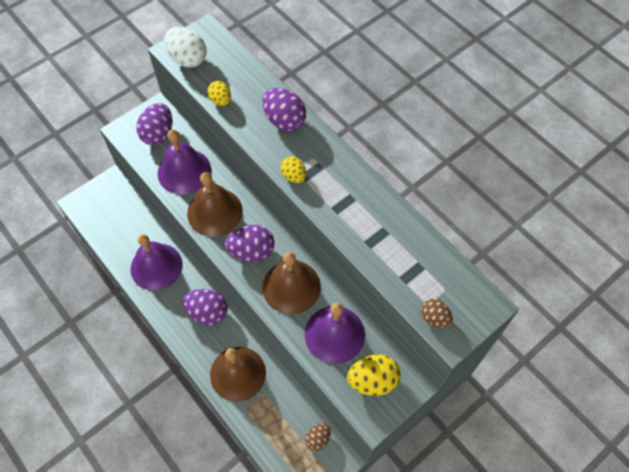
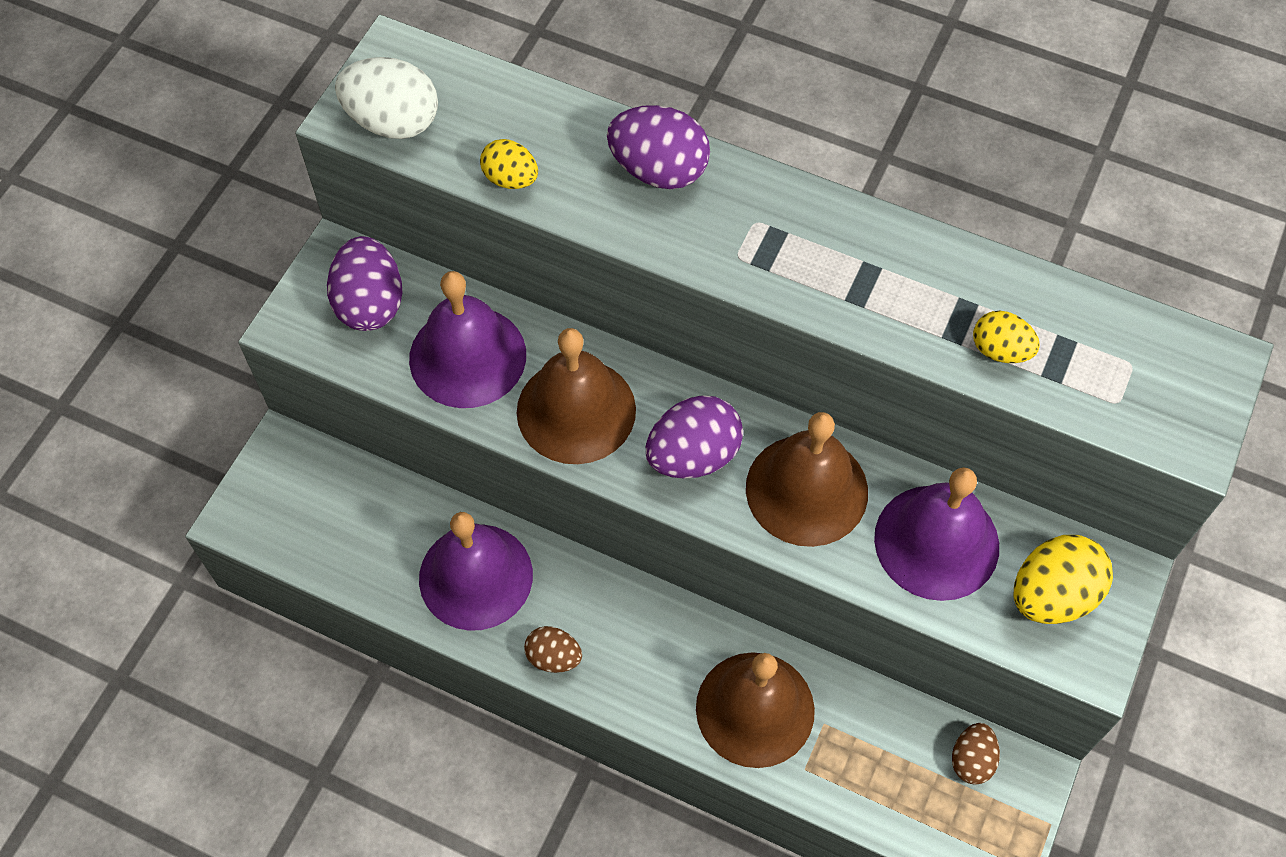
camera: 25 degrees left, 0 degrees up
(207, 312) = (630, 620): purple egg -> none
(294, 176) = (741, 269): yellow egg -> yellow egg (1000, 350)
(434, 318) = (1145, 421): brown egg -> brown egg (553, 657)

